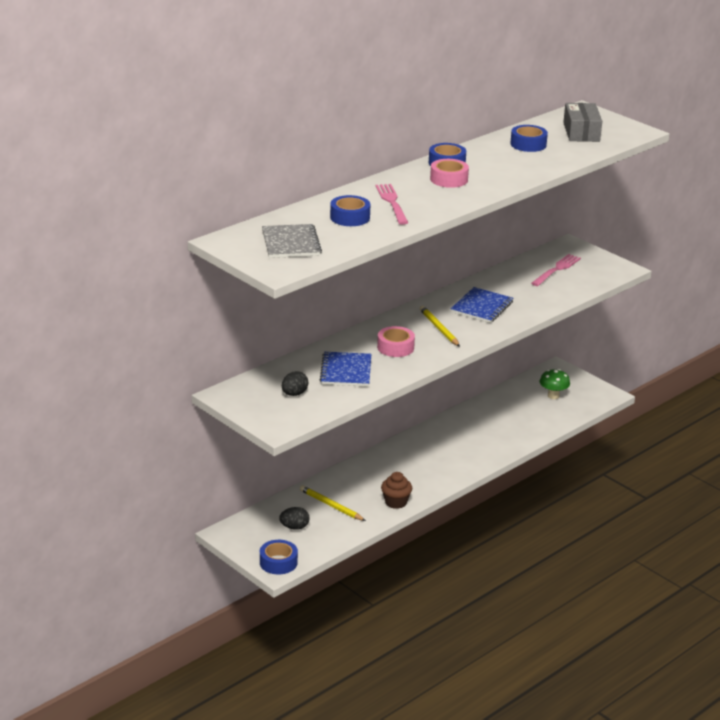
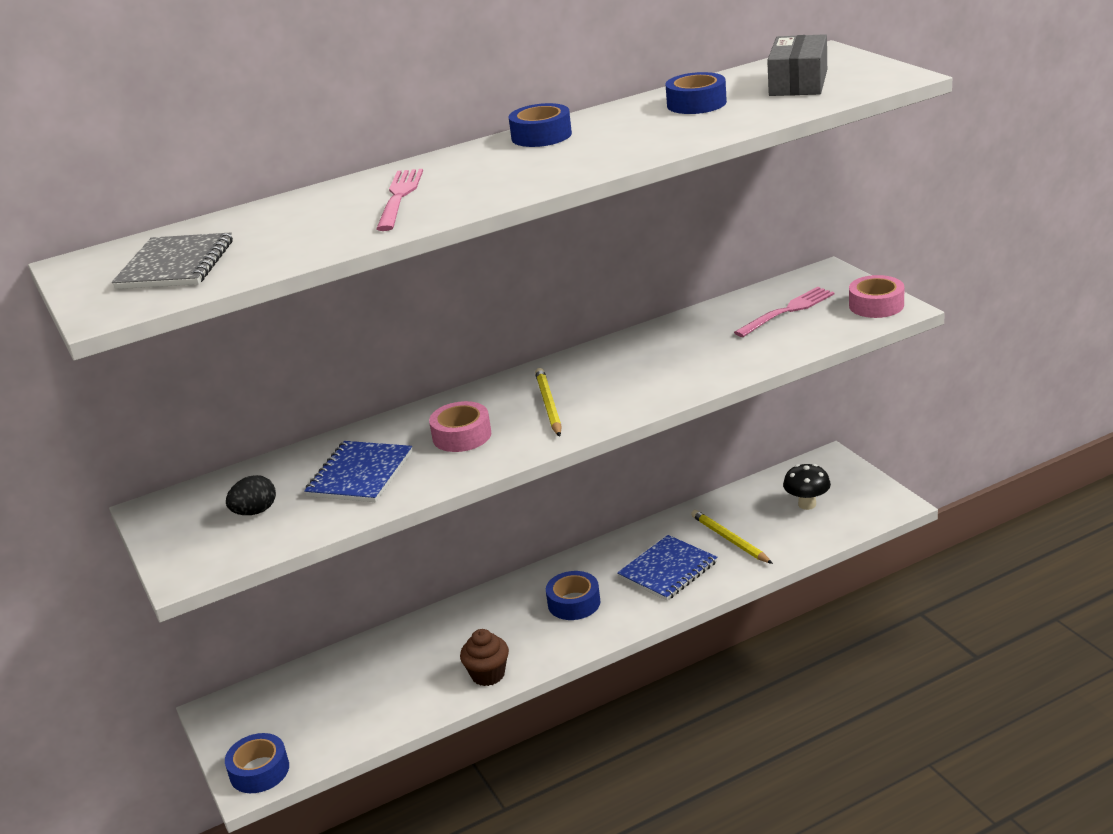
camera: 20 degrees right, 0 degrees up
(294, 527) = (317, 708): black egg -> none
(331, 505) = (390, 674): yellow pencil -> yellow pencil (730, 539)
(350, 217) = (310, 222): blue tape -> blue tape (574, 603)
(449, 179) = (523, 159): pink tape -> pink tape (876, 305)
(482, 307) = (636, 370): blue notebook -> blue notebook (668, 570)
(553, 396) = (807, 504): green mushroom -> black mushroom

